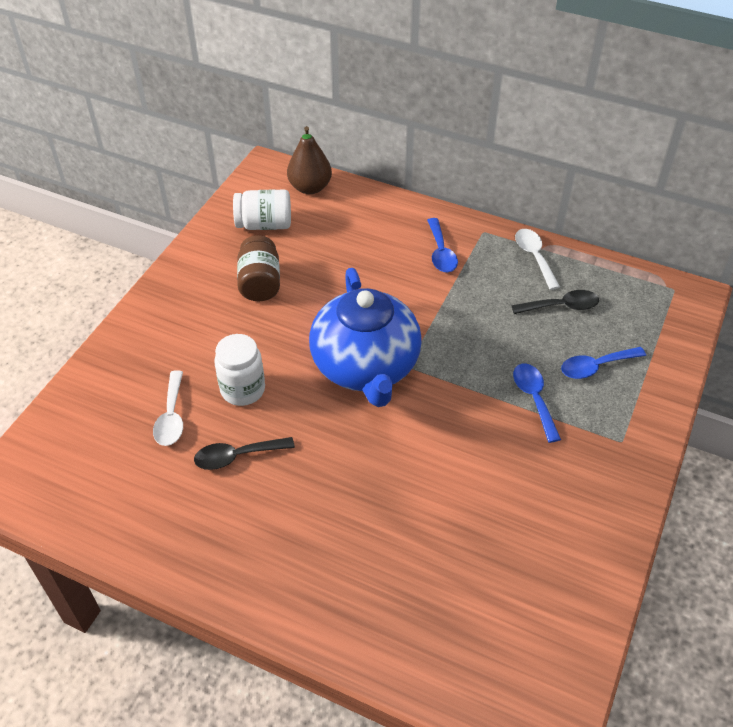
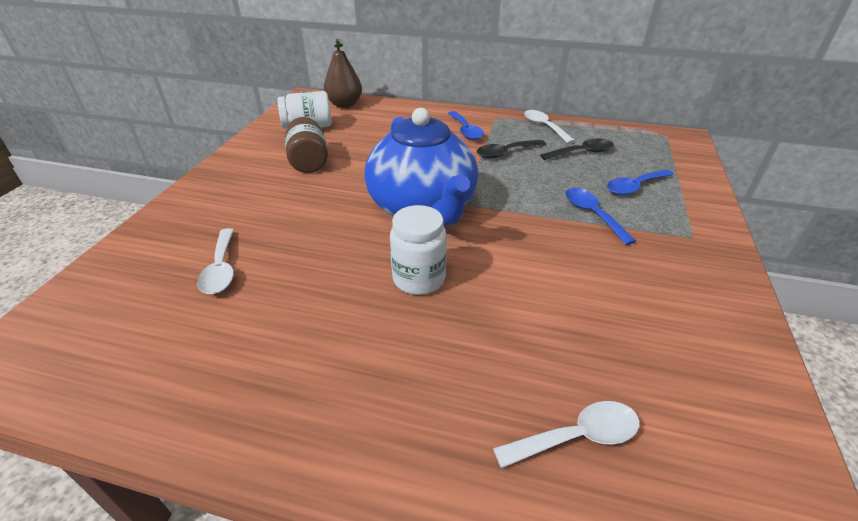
camera: 10 degrees left, 10 degrees down
(237, 456) = (299, 296): black spoon -> black spoon (505, 153)
(243, 390) = (300, 238): white jar -> white jar (418, 279)
(429, 613) = (576, 437): none -> white spoon

